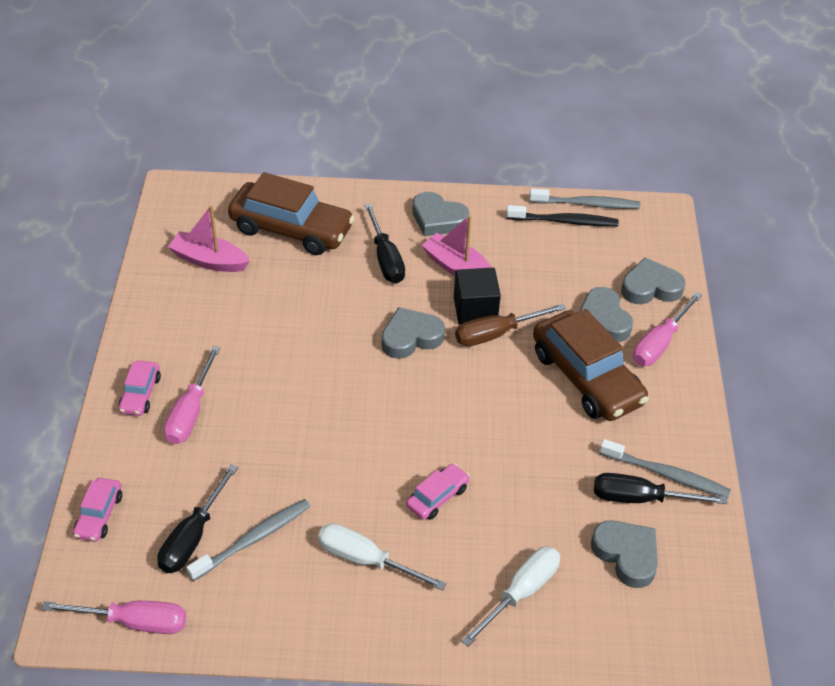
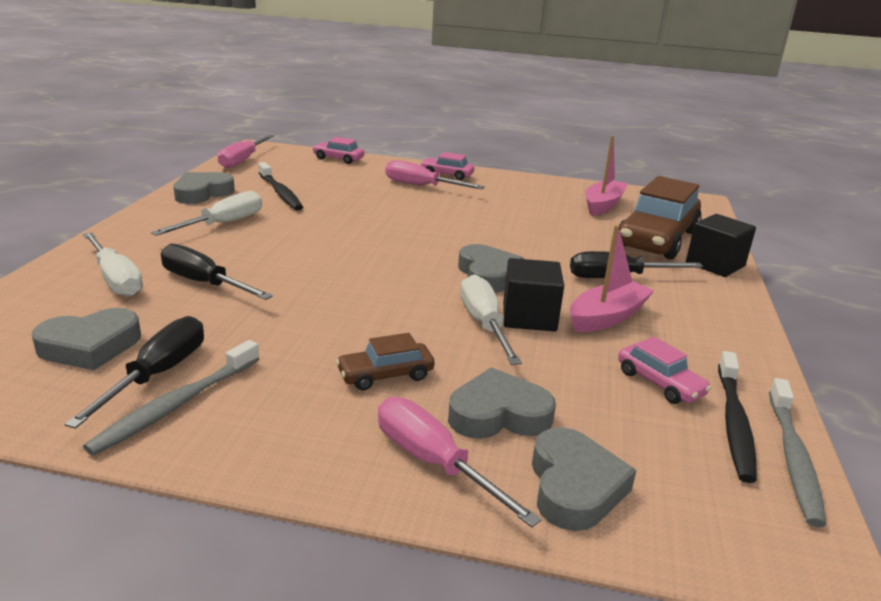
camera: 100 degrees right, 20 degrees down
(193, 537) = (298, 178): black screwdriver -> black screwdriver (204, 283)
(252, 539) = (280, 192): grey toothbrush -> black toothbrush
(336, 200) = (715, 264): none -> black cube
(437, 497) = (264, 259): pink car -> pink car (659, 383)
(438, 219) = (701, 318): grey heart -> grey heart (202, 193)
(496, 334) = (484, 324): brown screwdriver -> white screwdriver
(586, 378) = (385, 375): brown car -> brown car, size x0.48

